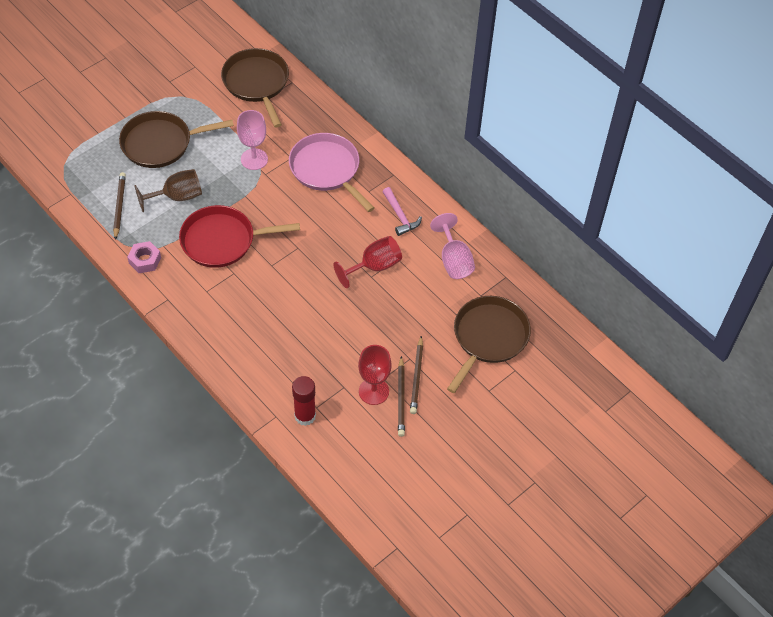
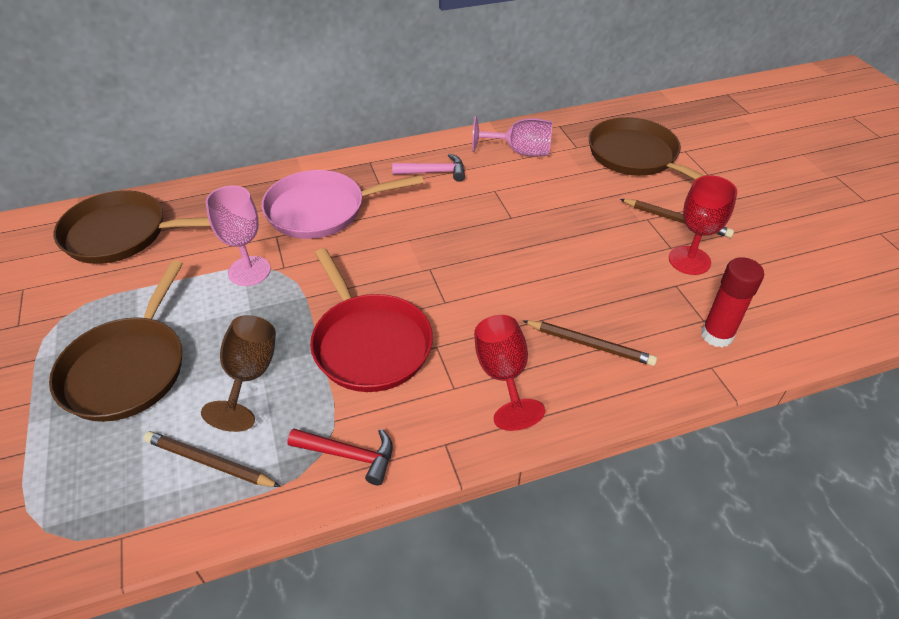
camera: 65 degrees left, 10 degrees down
(145, 260) = (349, 455): pink nut -> red hammer
(222, 241) = (370, 344): red pan -> red pan turned 45 degrees counterclockwise
(374, 266) = (497, 211): red goblet -> red goblet (503, 375)
(401, 398) = (705, 240): brown pencil -> brown pencil (590, 344)

